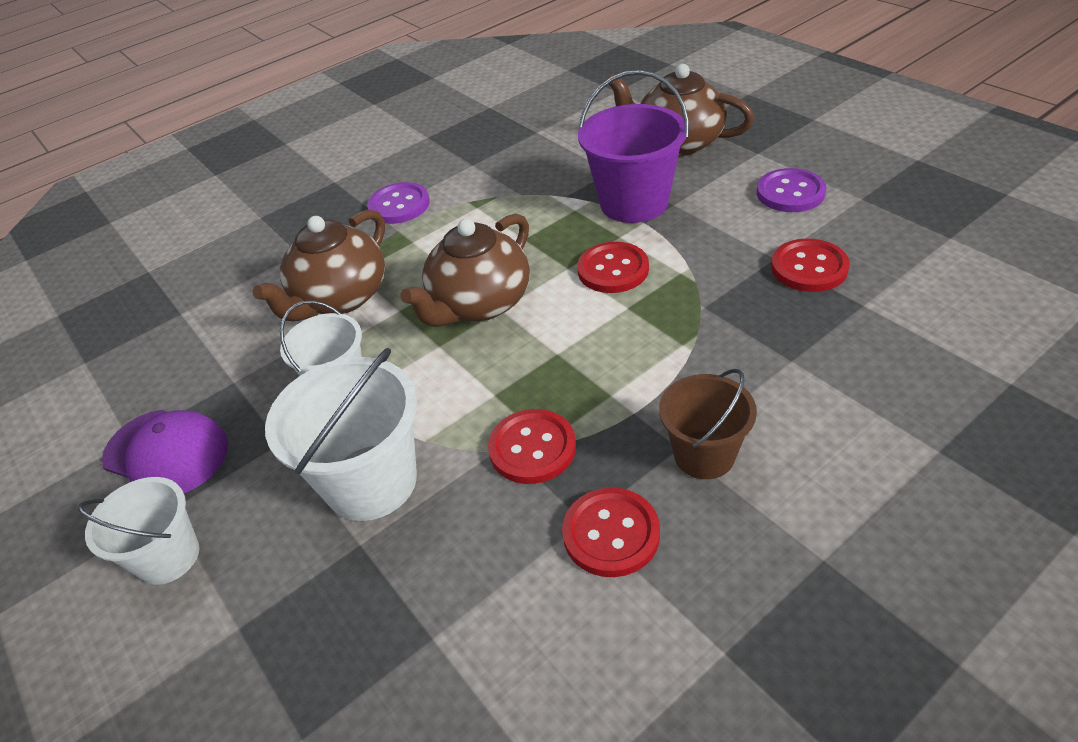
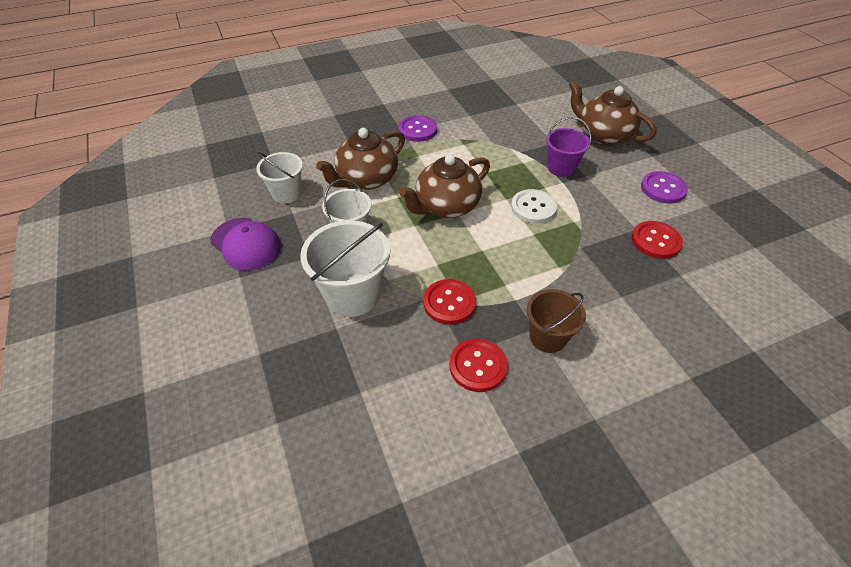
camera: 10 degrees right, 5 degrees up
(168, 557) = (232, 303): white bucket -> white bucket (286, 193)
(613, 270) = (533, 208): red button -> white button
(634, 203) = (561, 168): purple bucket -> purple bucket, size x0.63

